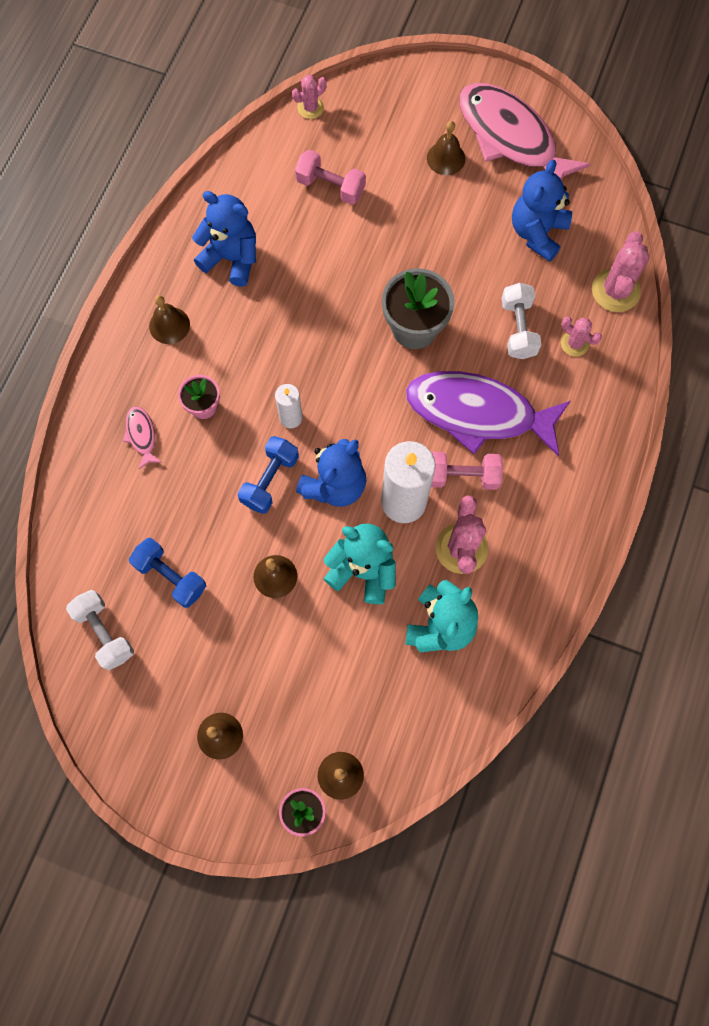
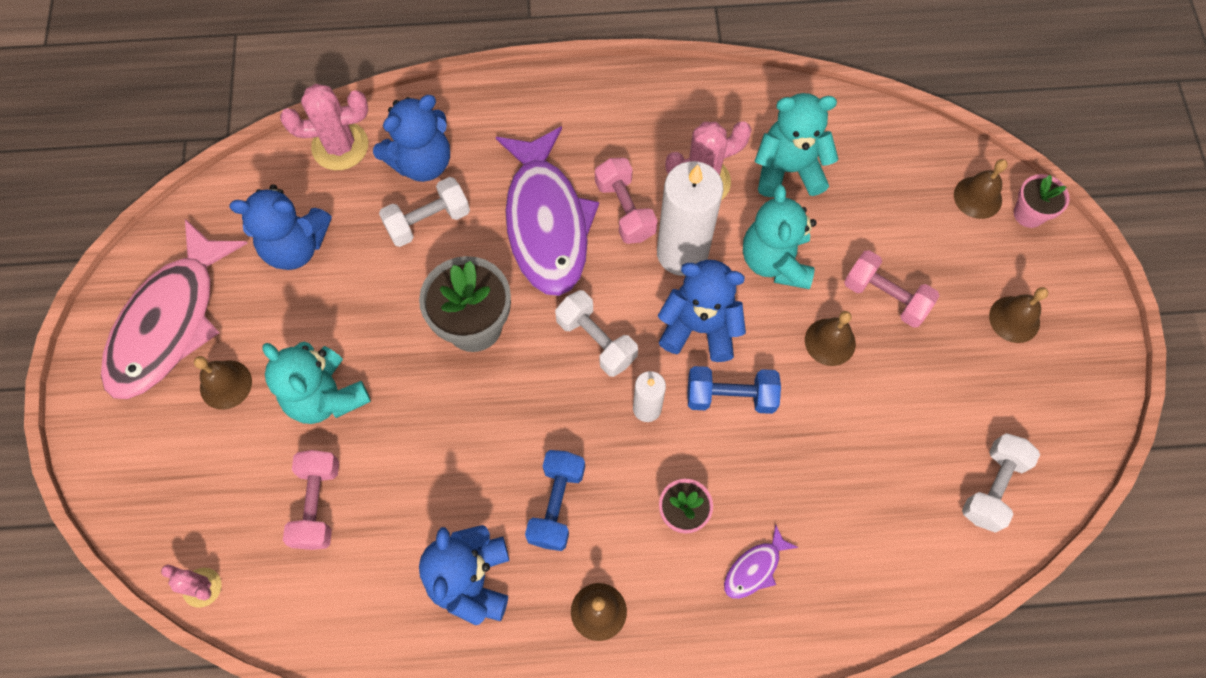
camera: 115 degrees left, 5 degrees down
(141, 435) = (755, 568): pink fish -> purple fish
(171, 576) = (893, 448): blue dumbbell -> blue dumbbell (556, 504)
(290, 641) = (885, 297): none -> pink dumbbell
(361, 406) = (596, 341): none -> white dumbbell
(406, 215) = (326, 396): none -> turquoise teddy bear
(574, 343) = (422, 162): pink cactus -> blue teddy bear

